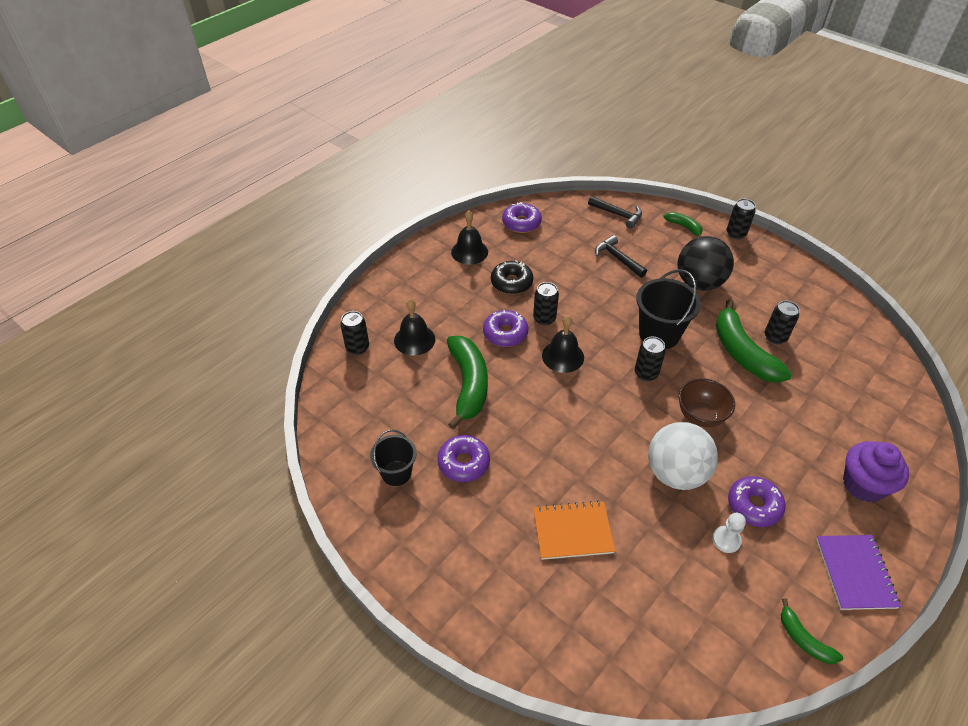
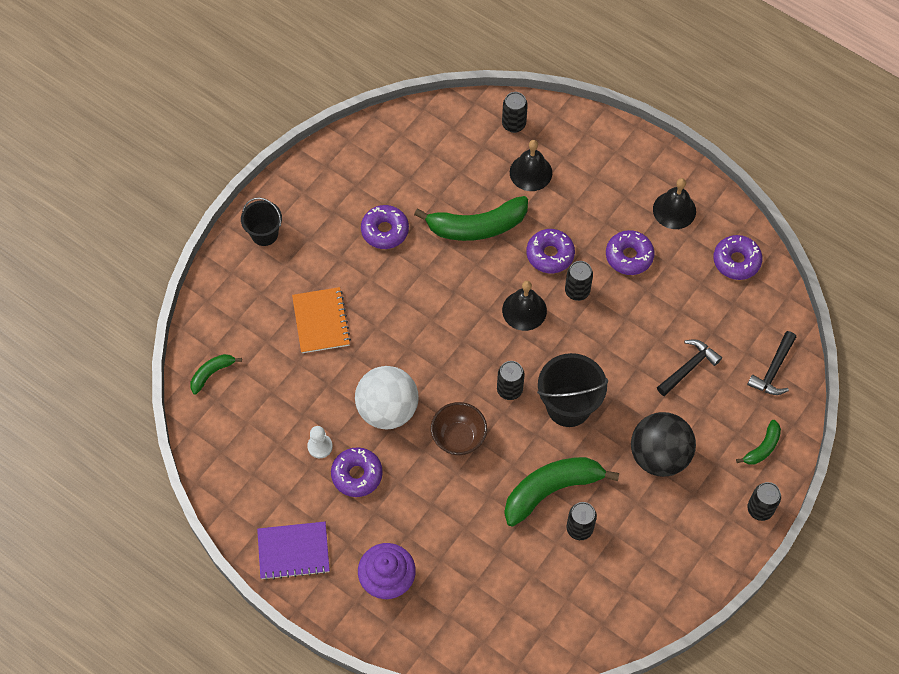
camera: 85 degrees right, 15 degrees up
(396, 473) = (370, 179): black bucket -> black bucket (264, 234)
(511, 282) = (629, 256): black donut -> purple donut
(804, 639) = (232, 496): green banana -> green banana (212, 373)

